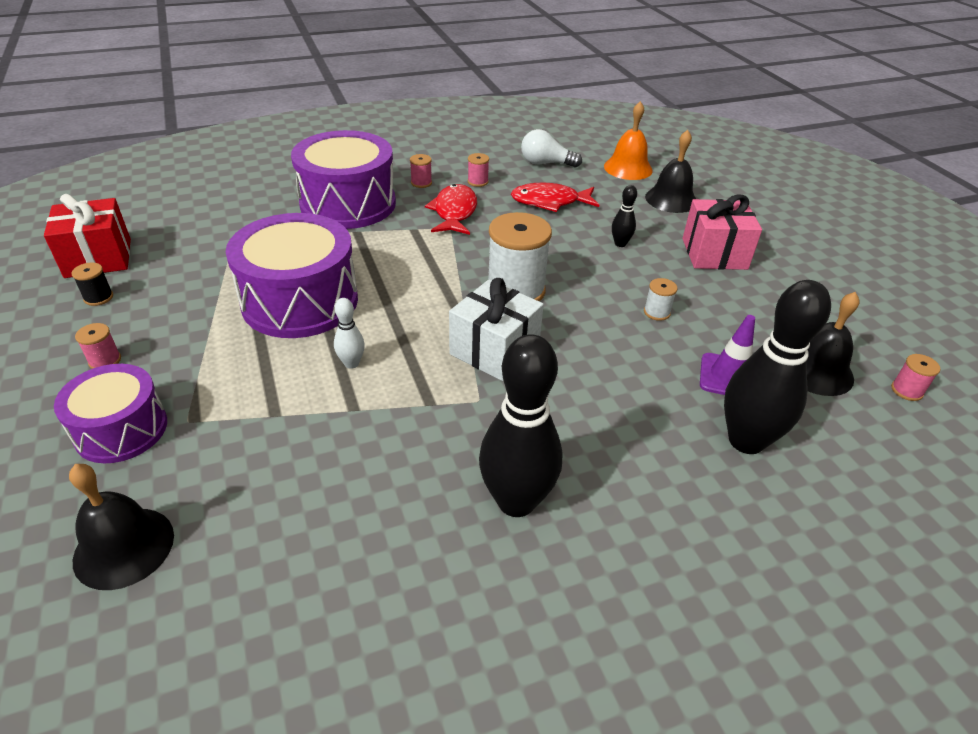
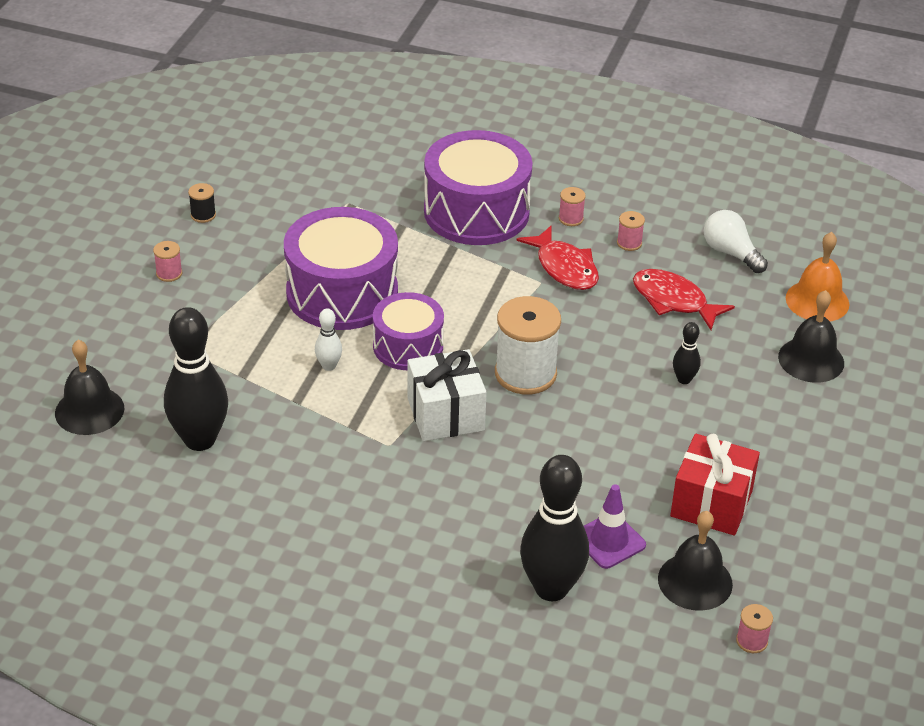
camera: 40 degrees right, 0 degrees up
(98, 258) = (229, 175): red gift -> red gift (711, 503)
(121, 429) = (142, 333): purple drum -> purple drum (408, 346)
(454, 212) = (564, 267): red fish -> red fish turned 105 degrees clockwise
(516, 501) = (336, 523): black bowling pin -> black bowling pin (200, 440)
(657, 312) = (625, 458): white spool -> none
(714, 254) = (766, 437): pink gift -> none

